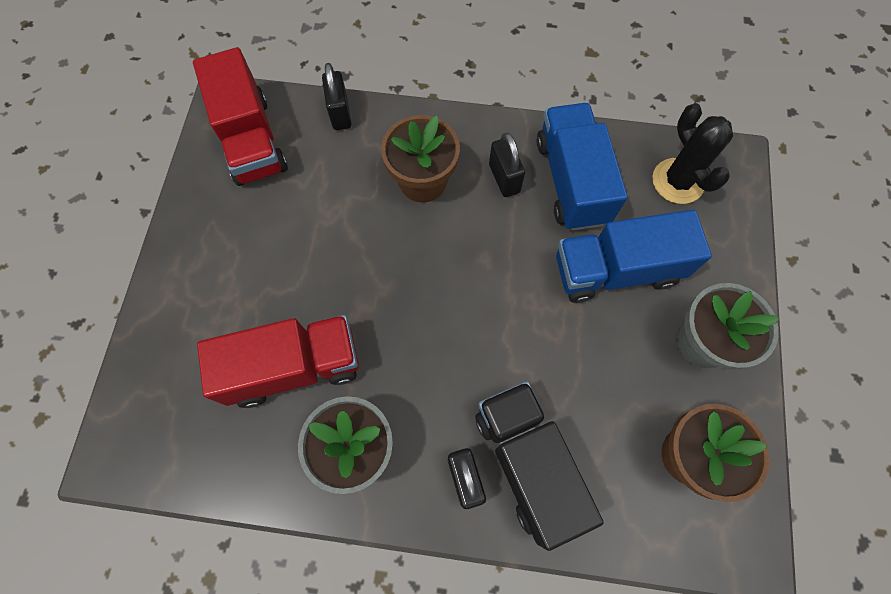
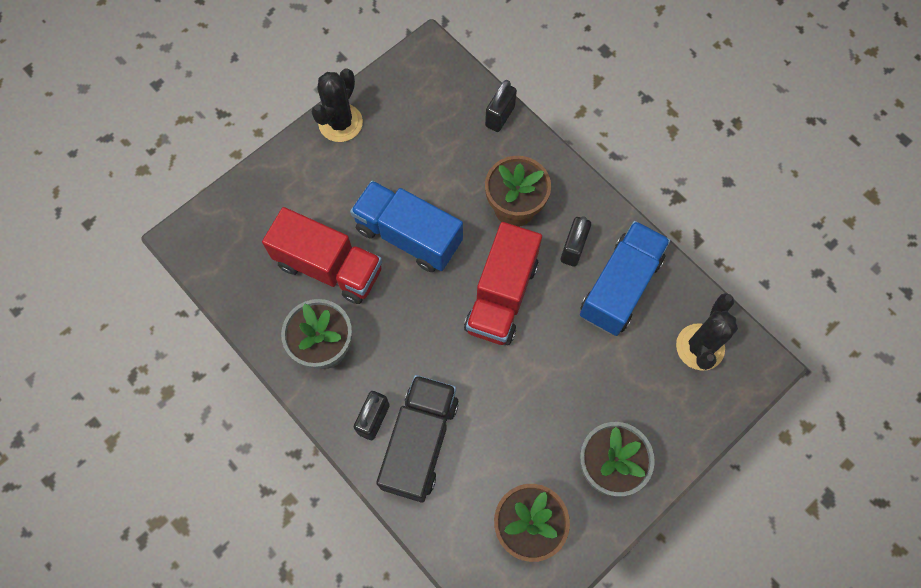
camera: 40 degrees right, 0 degrees up
(190, 223) = (340, 123): none -> black cactus
(251, 140) = (424, 93): red truck -> red truck (501, 296)
(616, 270) = (593, 372): blue truck -> blue truck (408, 236)

